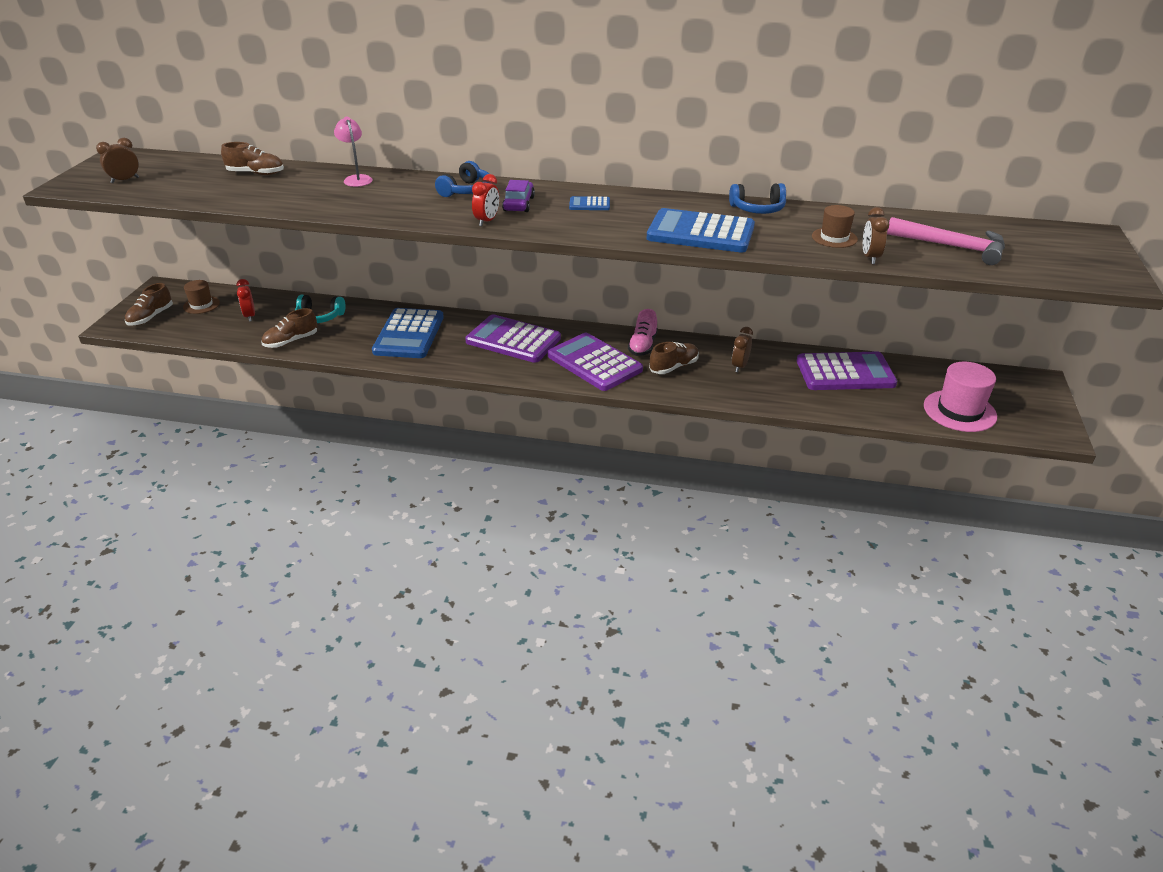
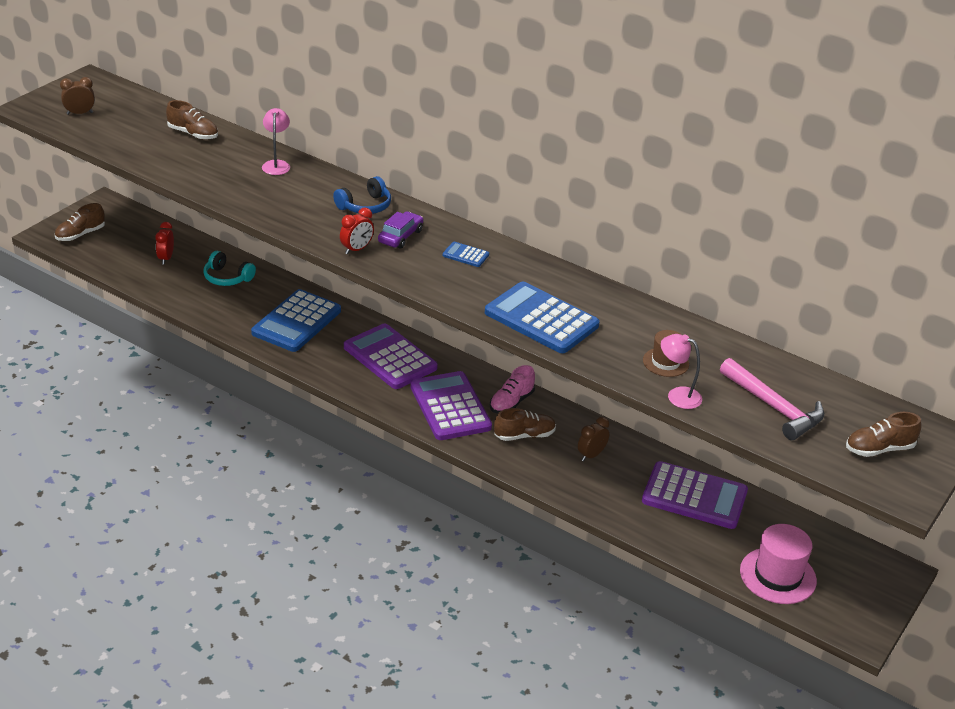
camera: 20 degrees right, 0 degrees up
(201, 305) = (130, 233): brown hat -> none
(291, 341) = (187, 297): brown shoe -> brown shoe (879, 449)
(758, 209) = (623, 306): blue headphones -> none
(870, 258) = (677, 395): brown clock -> pink lamp

